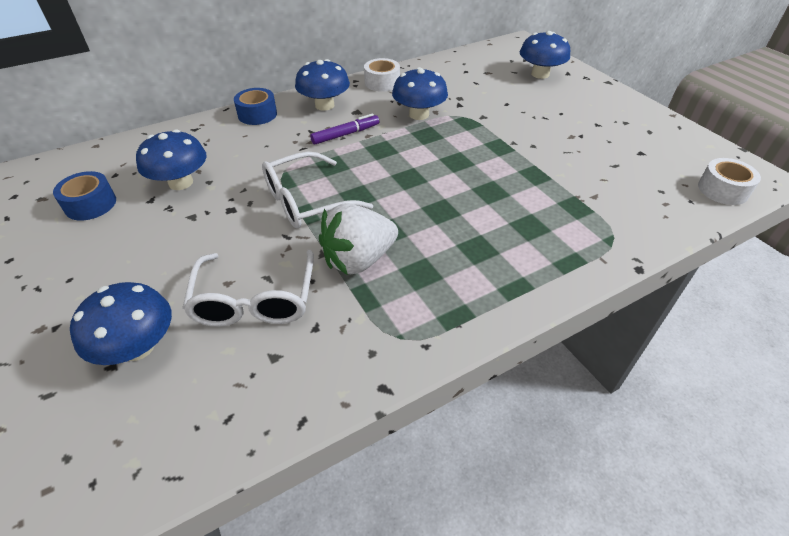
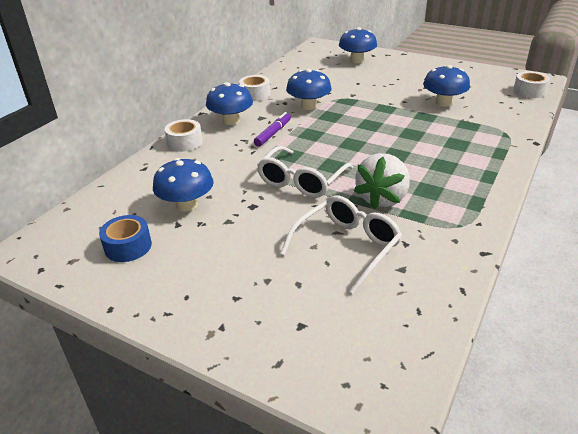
camera: 30 degrees left, 10 degrees down
(138, 347) = (304, 307): blue mushroom -> blue mushroom (443, 102)
(255, 300) = (347, 247): white glasses -> white glasses turned 105 degrees counterclockwise
(257, 114) = (185, 142): blue tape -> white tape

